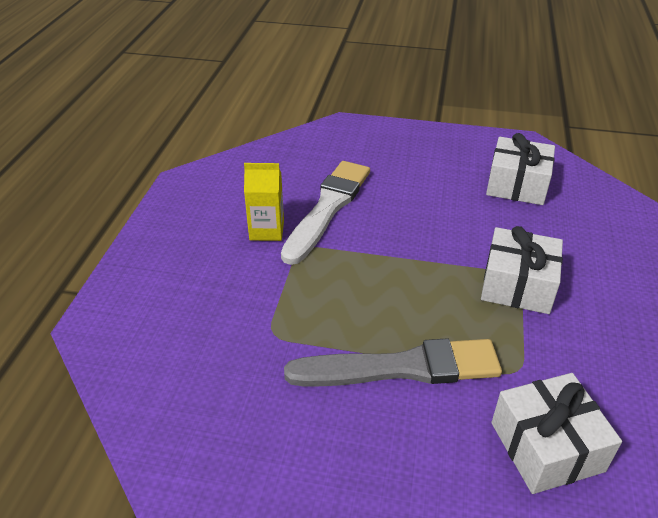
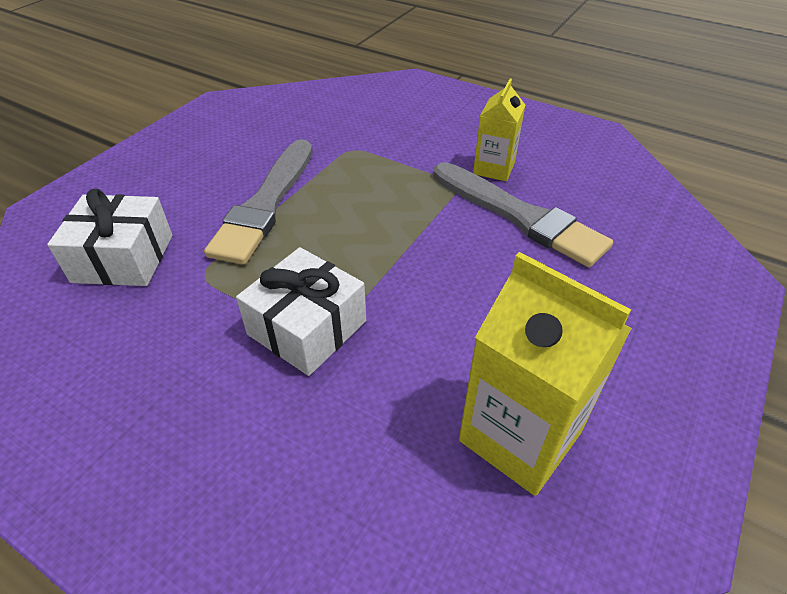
camera: 110 degrees right, 5 degrees up
(328, 208) = (519, 216): white brush -> grey brush
(517, 185) = (520, 436): white gift -> yellow carton

